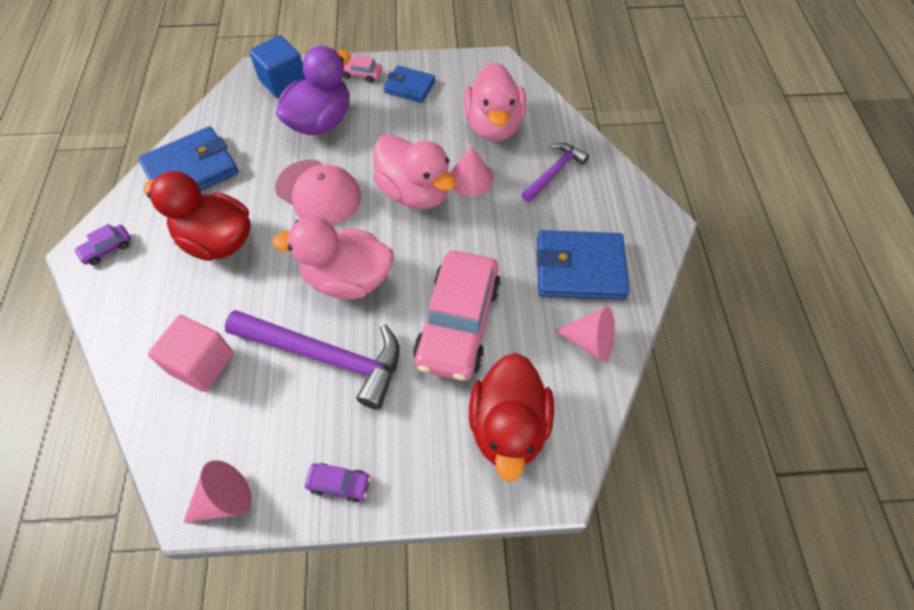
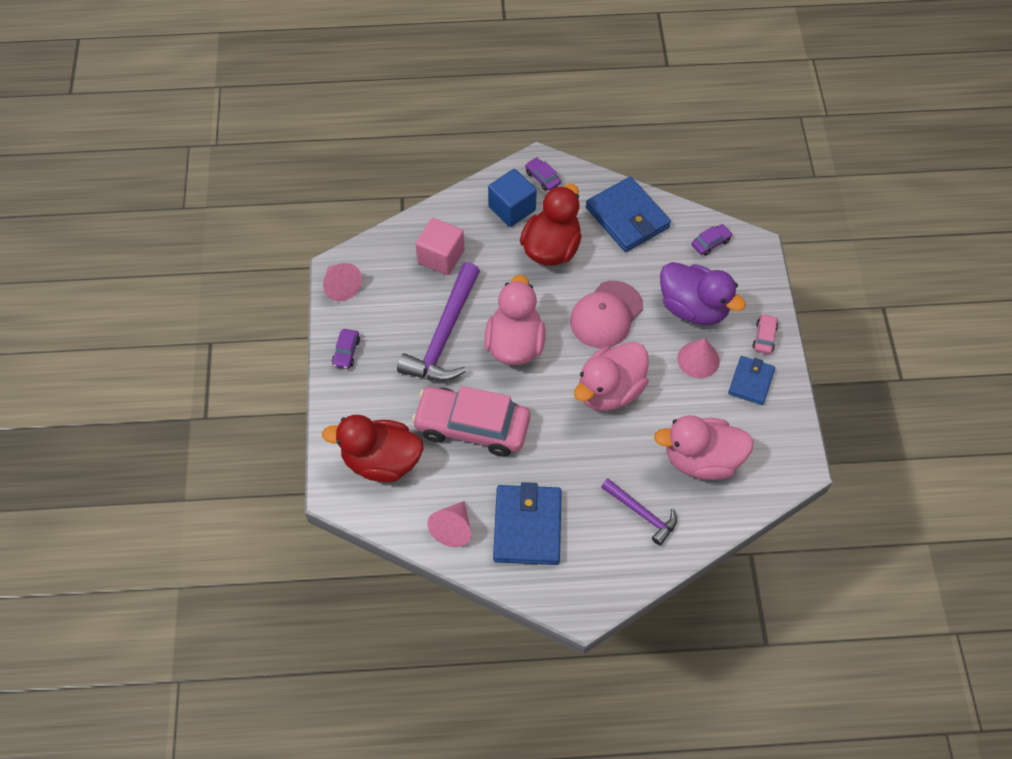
camera: 90 degrees right, 0 degrees up
(242, 104) = (710, 243): none -> purple car
(283, 82) = (745, 271): blue cube -> blue cube (512, 208)
(470, 178) = (629, 438): pink cone -> pink cone (698, 359)

